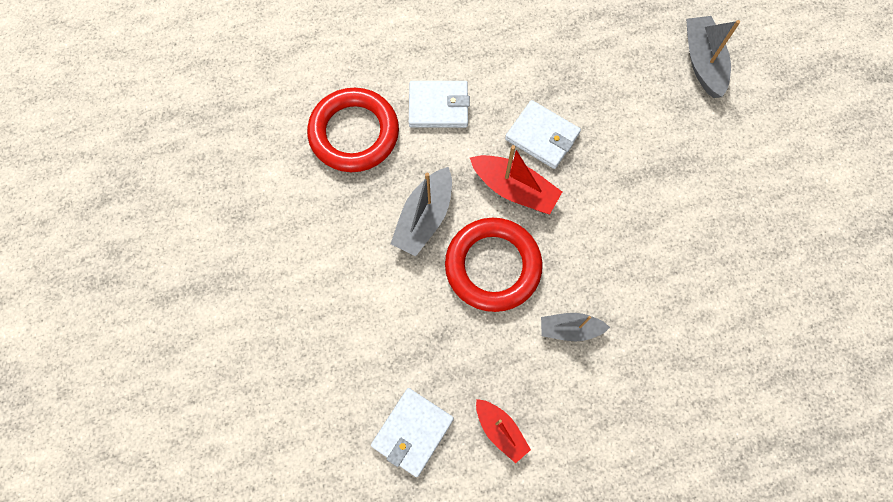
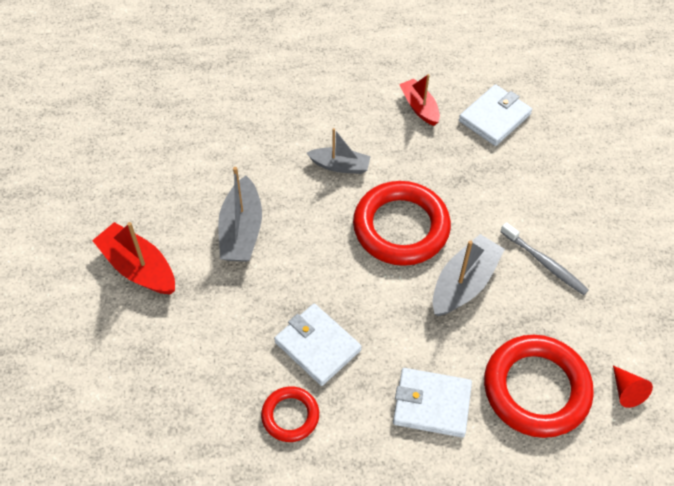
camera: 170 degrees left, 15 degrees down
(278, 145) = (626, 391): none -> red cone
(350, 253) = (544, 263): none -> grey toothbrush
(514, 189) = (362, 295): red boat -> red boat (138, 267)
(548, 78) = (290, 416): none -> red ring
(702, 62) = (96, 401): grey boat -> grey boat (241, 230)

